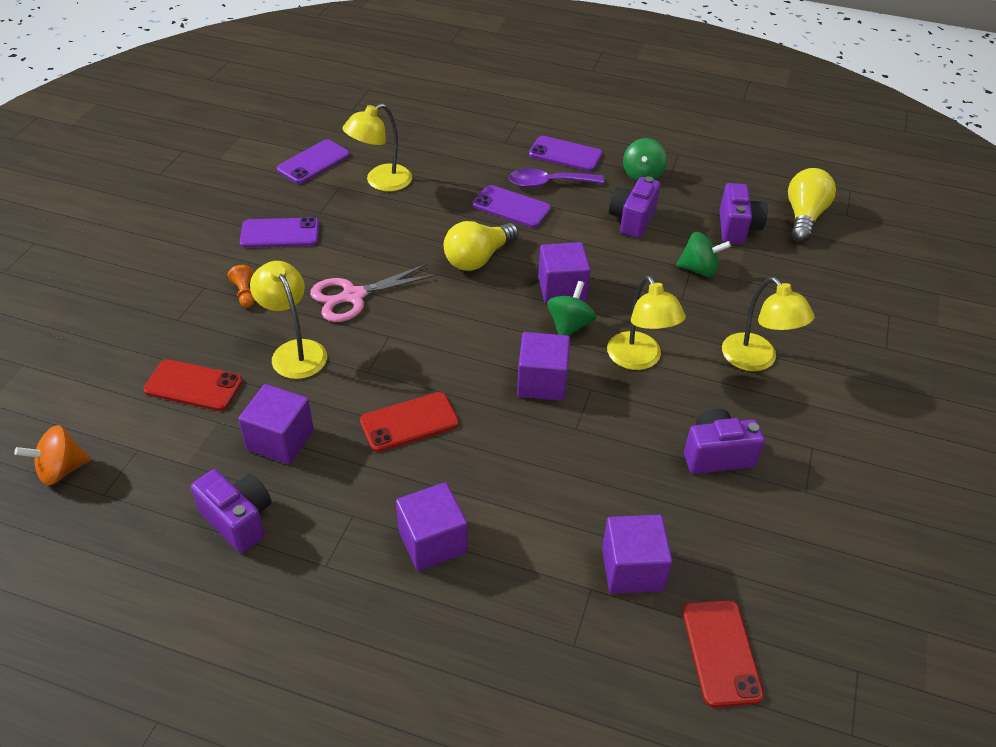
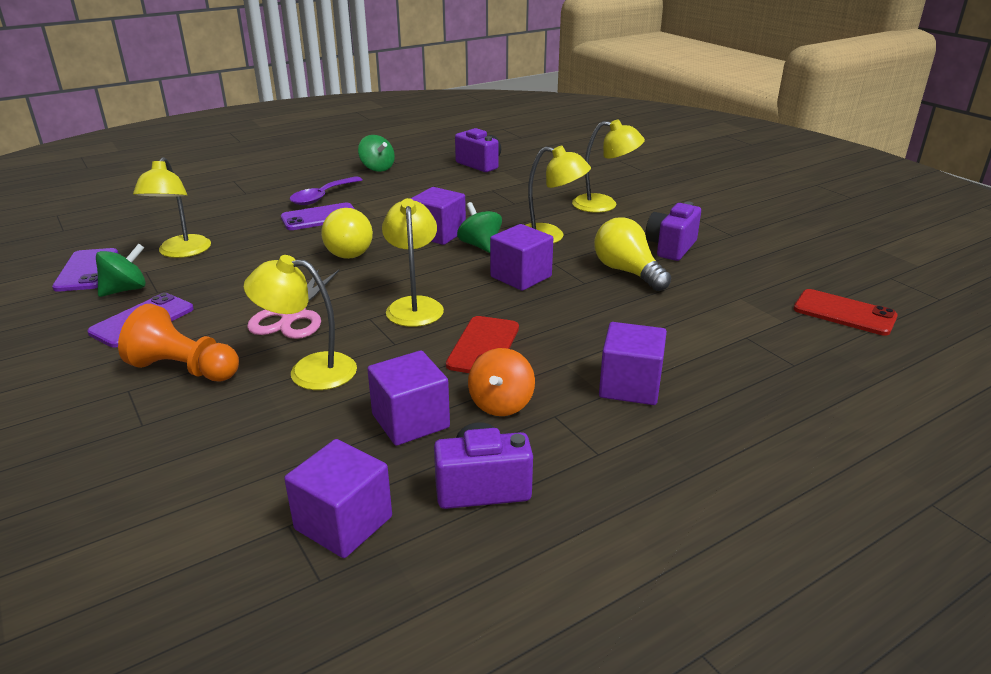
camera: 50 degrees left, 15 degrees down
(61, 470) = (232, 605): orange spinning top -> orange spinning top (501, 404)
(193, 385) = (256, 448): red phone -> none
(245, 294) = (184, 369): orange pawn -> orange pawn, size x2.00
(430, 348) = (414, 306): none -> yellow lamp
(565, 154) = (305, 180): purple phone -> none
(632, 220) = (414, 187): purple camera -> none
(632, 569) = (742, 314): purple cube -> purple cube (343, 523)
(699, 269) = (497, 188): green spinning top -> green spinning top (126, 290)
(804, 217) = (503, 146): yellow light bulb -> yellow light bulb (627, 272)

